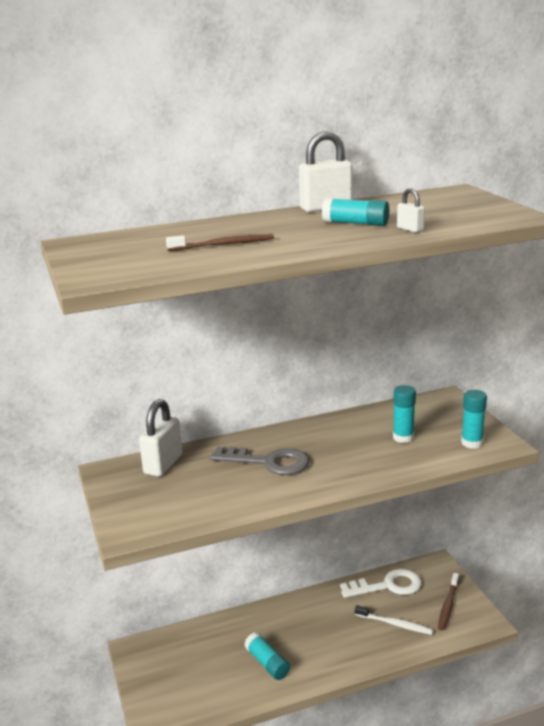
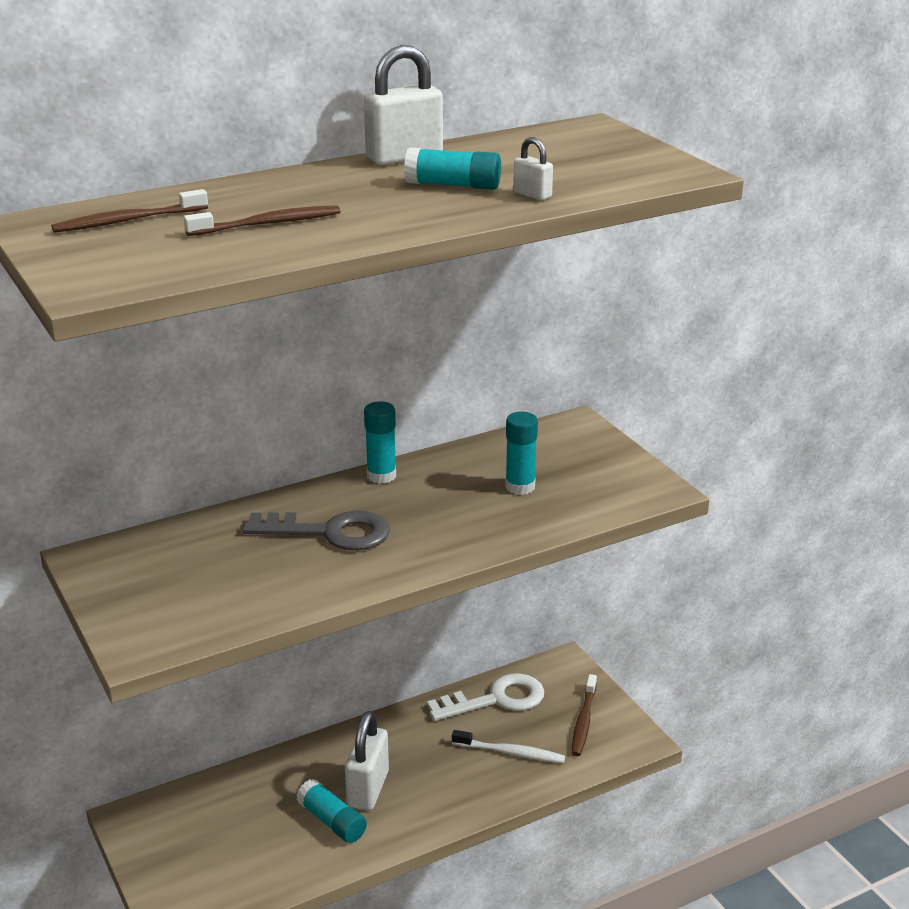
camera: 10 degrees left, 5 degrees up
(132, 242) = (127, 221): none -> brown toothbrush
(163, 464) = (172, 543): white padlock -> white padlock (368, 789)
(472, 443) = (617, 490): turquoise glue stick -> turquoise glue stick (381, 476)

